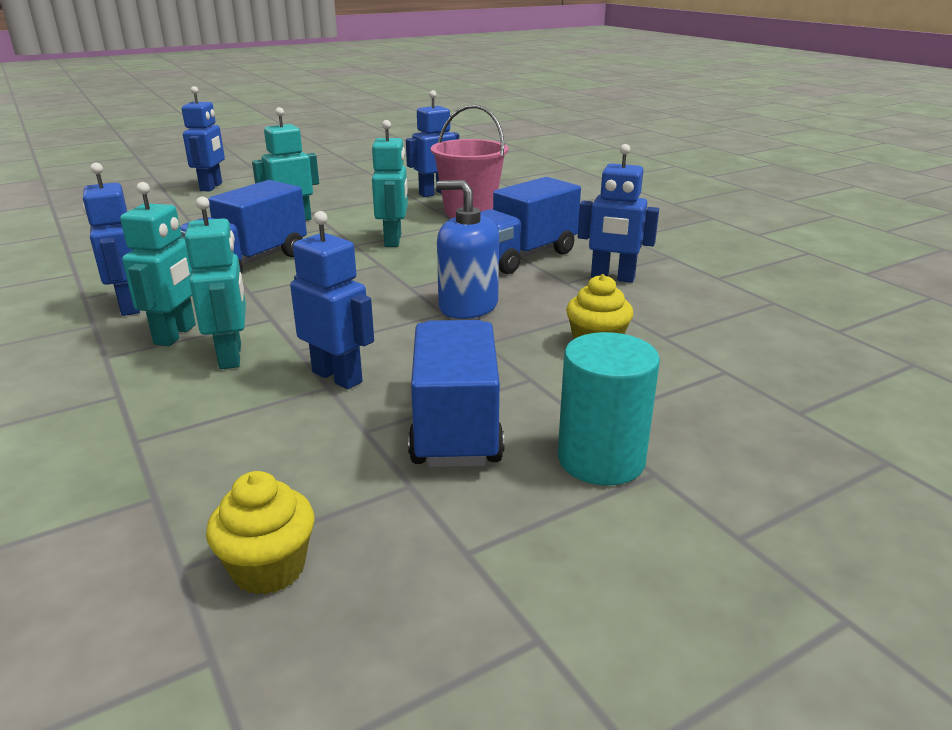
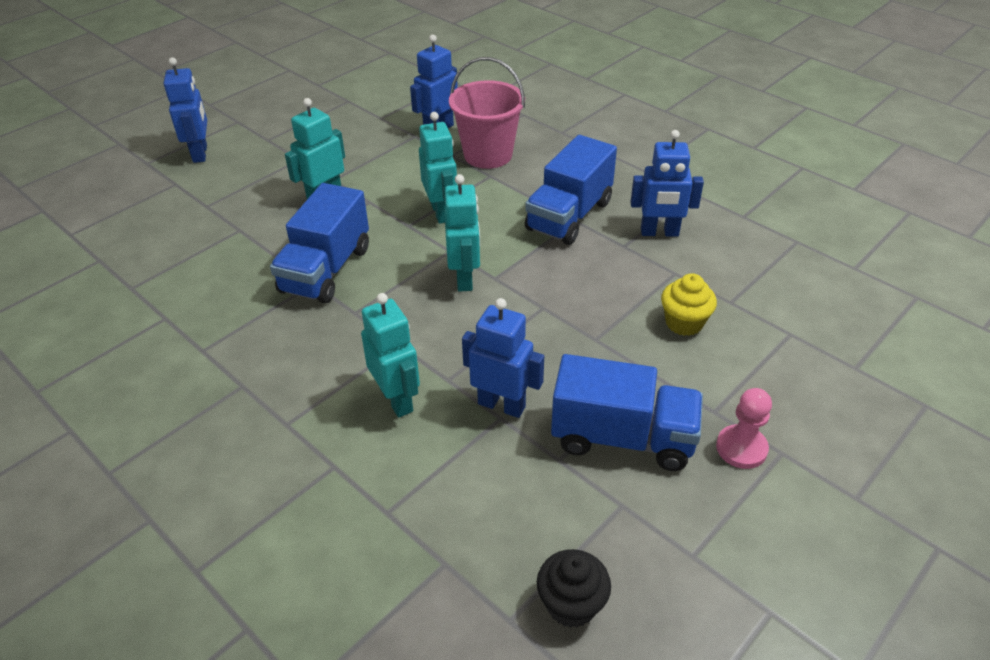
camera: 15 degrees left, 15 degrees up
(129, 306) = (257, 354): blue robot -> none
(176, 335) = (329, 383): turquoise robot -> turquoise robot (465, 278)
(269, 569) = (571, 604): yellow cupcake -> black cupcake
(455, 425) = (622, 437): blue truck -> blue truck turned 120 degrees clockwise
(468, 306) = (559, 295): blue soap dispenser -> none
(601, 459) = (741, 448): turquoise cylinder -> pink pawn

